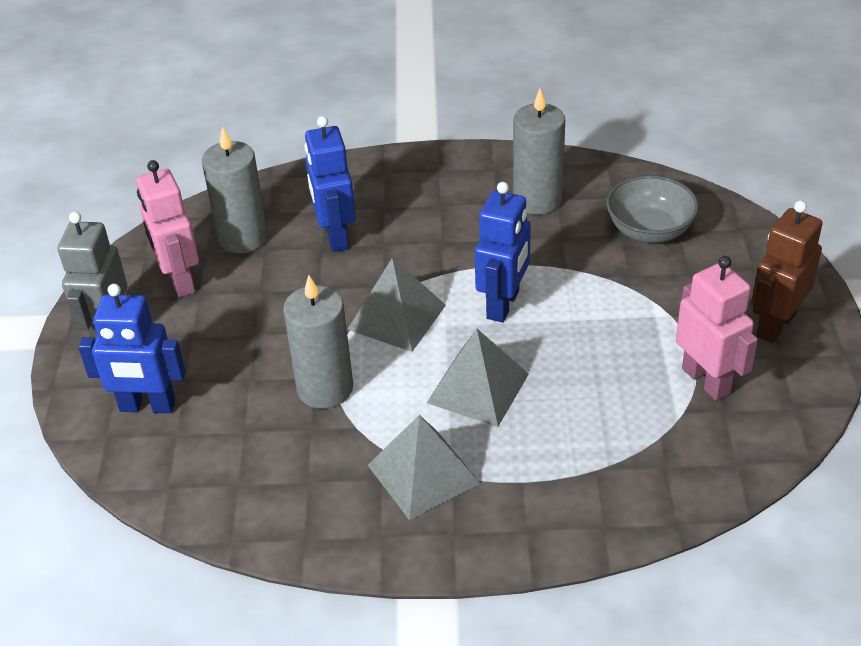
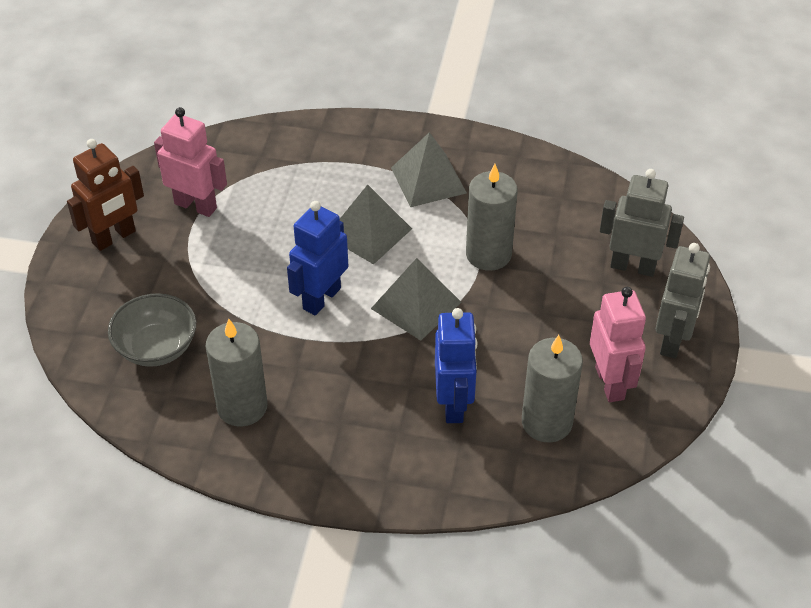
camera: 170 degrees left, 5 degrees up
(147, 406) = (633, 266): blue robot -> grey robot
(706, 380) = (196, 205): pink robot -> pink robot turned 135 degrees clockwise

